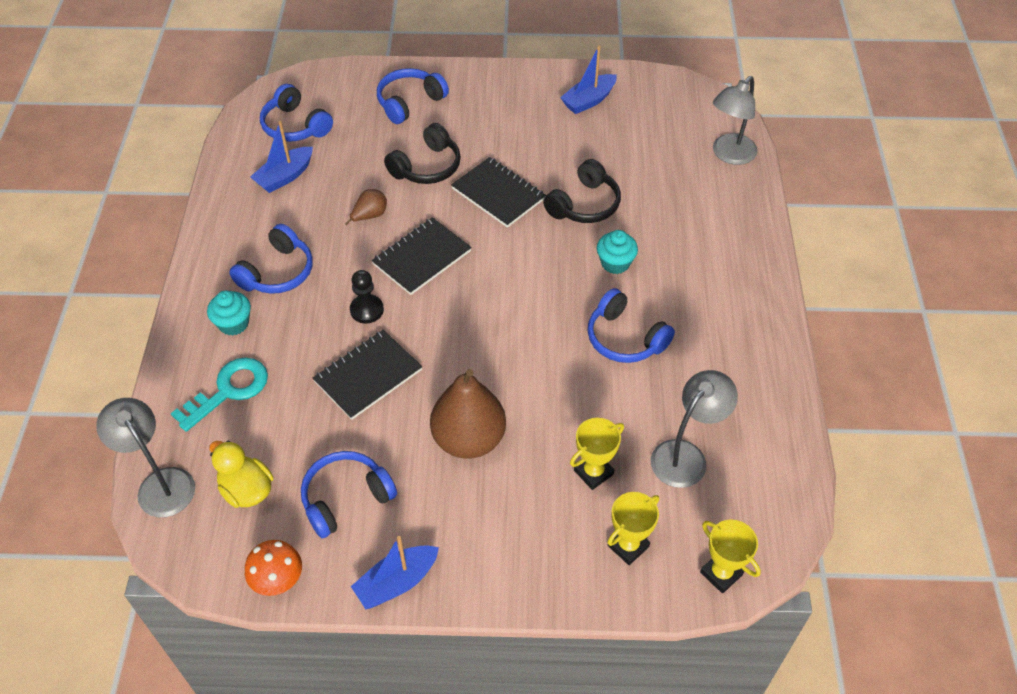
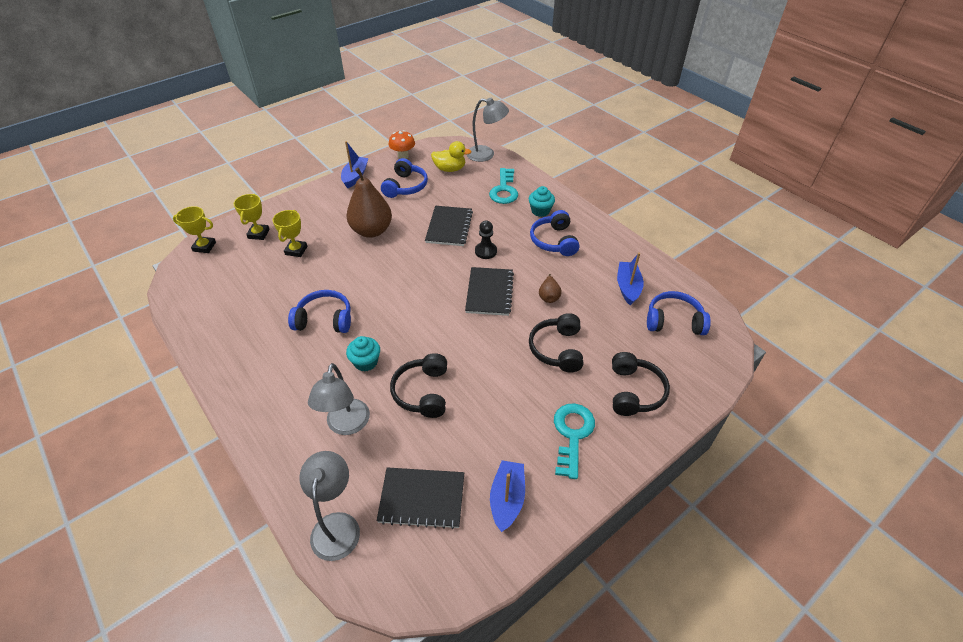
camera: 140 degrees right, 5 degrees down
(409, 102) = (634, 391): blue headphones -> black headphones
(495, 106) = (572, 434): none -> turquoise key
(498, 194) = (489, 361): black notebook -> black notebook (422, 499)
(686, 455) = (249, 282): grey lamp -> grey lamp (346, 425)

